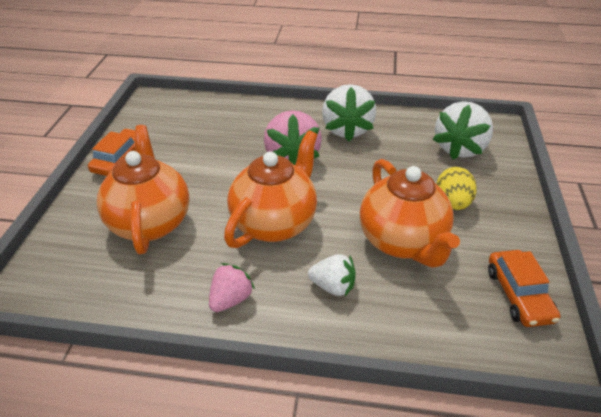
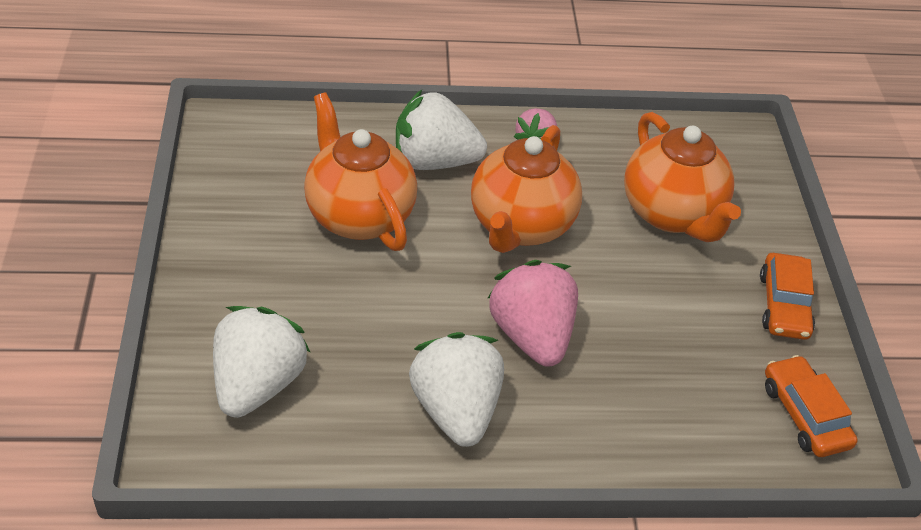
camera: 165 degrees right, 5 degrees up
(333, 286) = (434, 161): white strawberry -> white strawberry, size x1.78
(452, 203) = (288, 276): yellow egg -> none
(518, 295) = (234, 169): orange car -> orange car (805, 415)

